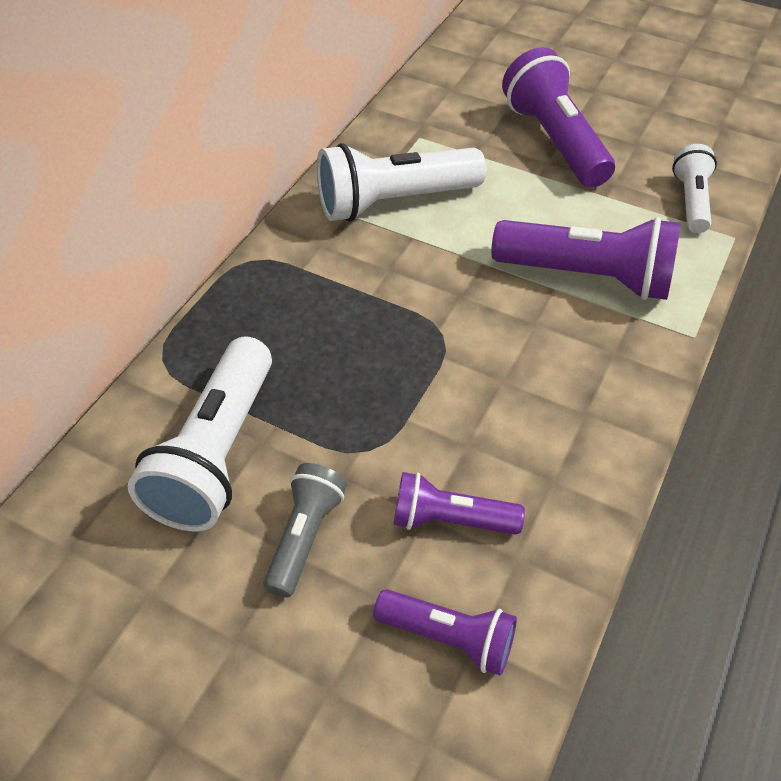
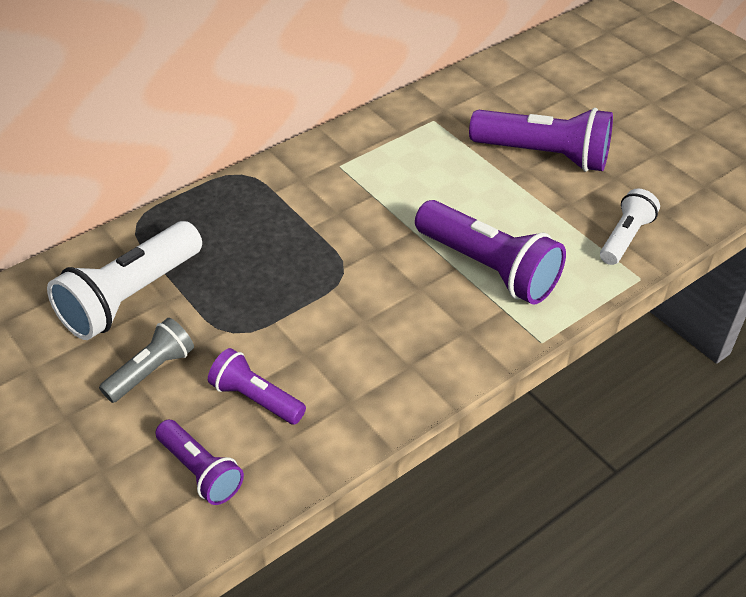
camera: 25 degrees right, 5 degrees down
(394, 202) = (377, 164): white flashlight -> none
(554, 141) = (543, 155): purple flashlight -> purple flashlight turned 105 degrees clockwise

